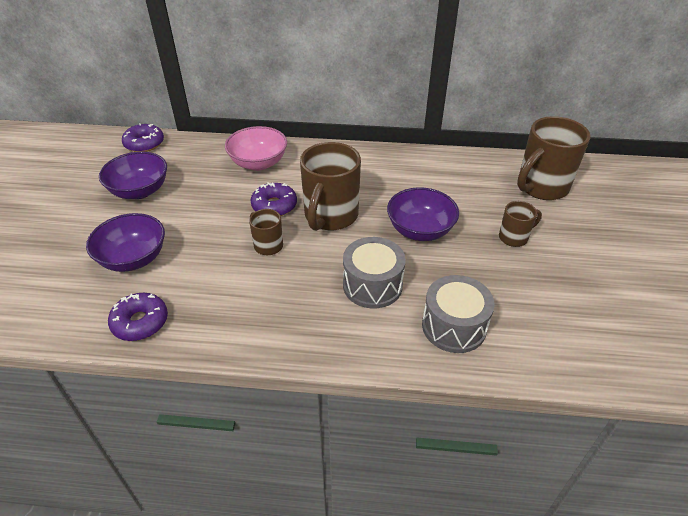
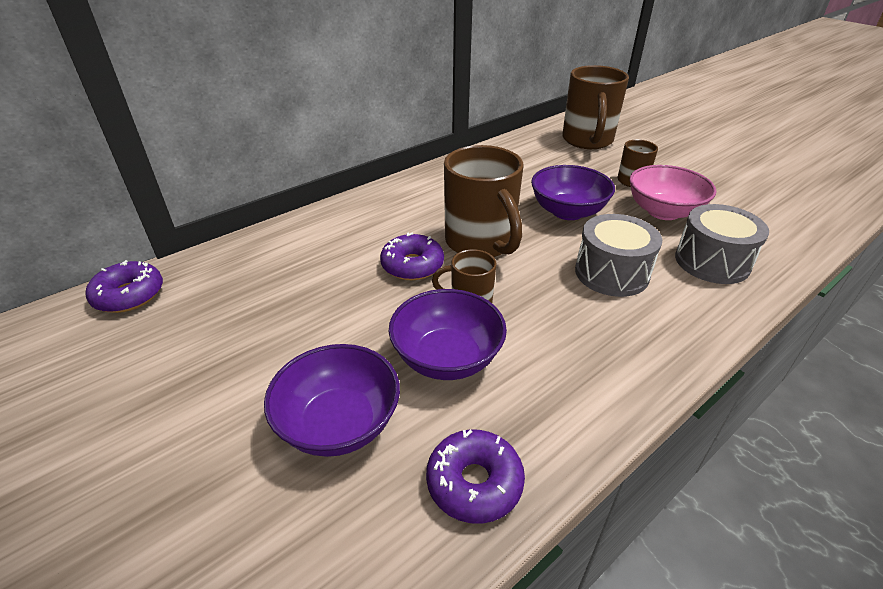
camera: 45 degrees left, 5 degrees down
(140, 191) = (214, 347): purple bowl -> purple bowl (447, 358)
(258, 163) = (326, 238): pink bowl -> pink bowl (663, 211)

